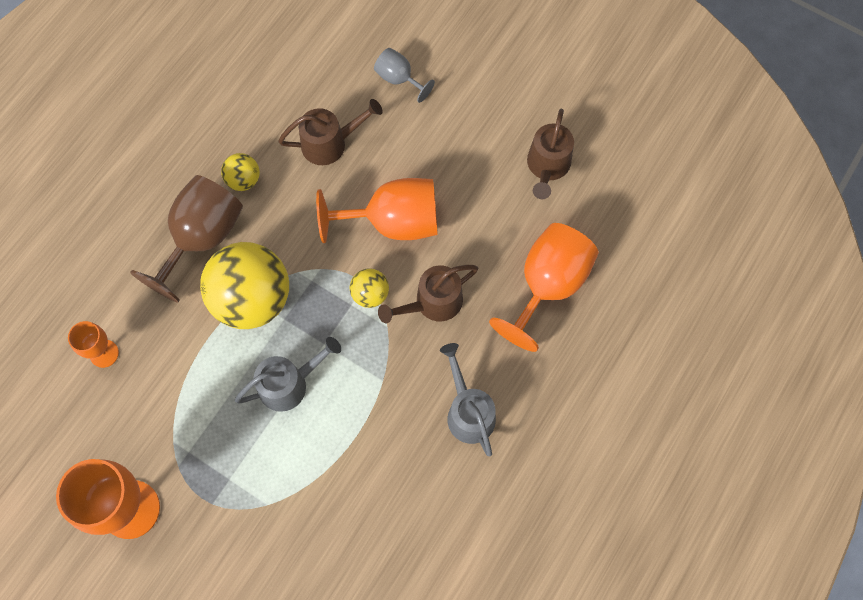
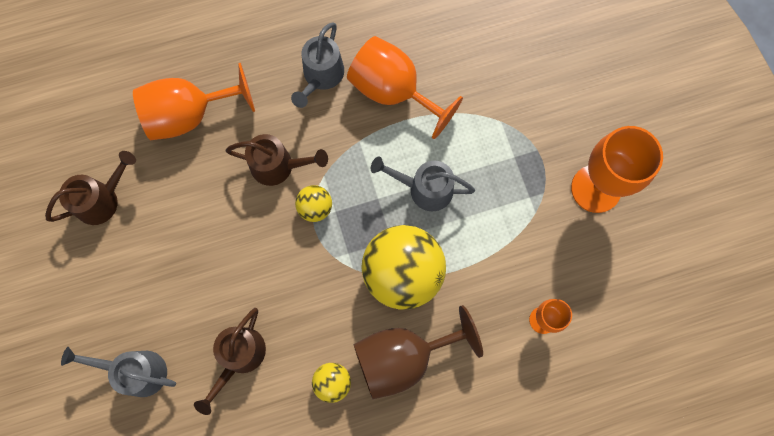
camera: 140 degrees left, 5 degrees up
(331, 143) = (239, 358): brown watering can -> brown watering can turned 90 degrees counterclockwise
(393, 222) = (251, 250): orange goblet -> orange goblet (393, 92)
(399, 79) = (136, 371): grey goblet -> grey watering can

